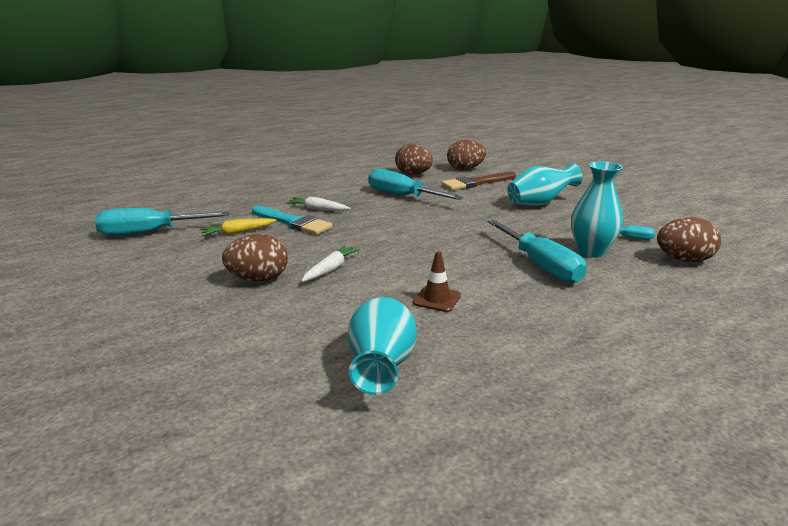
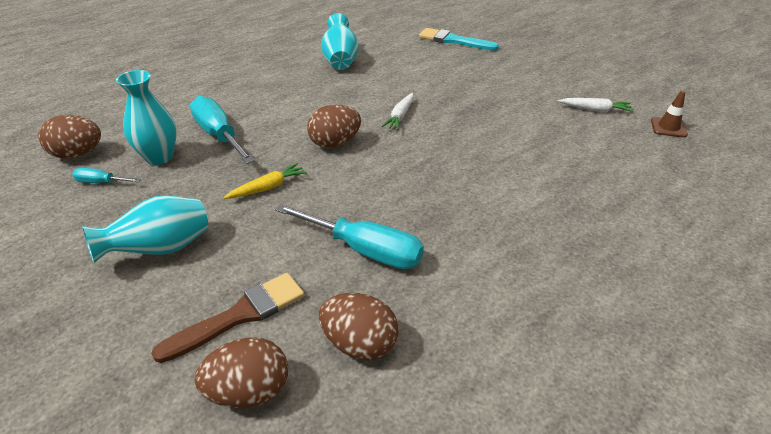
camera: 170 degrees right, 15 degrees up
(150, 233) = (608, 142): turquoise screwdriver -> none
(238, 232) = (522, 151): yellow carrot -> yellow carrot (268, 187)
(259, 279) = (450, 103): brown egg -> brown egg (335, 143)
(293, 222) = (478, 173): turquoise brush -> turquoise brush (453, 40)
(318, 209) = (467, 202): white carrot -> white carrot (595, 110)
(437, 299) = (311, 98): brown traffic cone -> brown traffic cone (668, 127)

